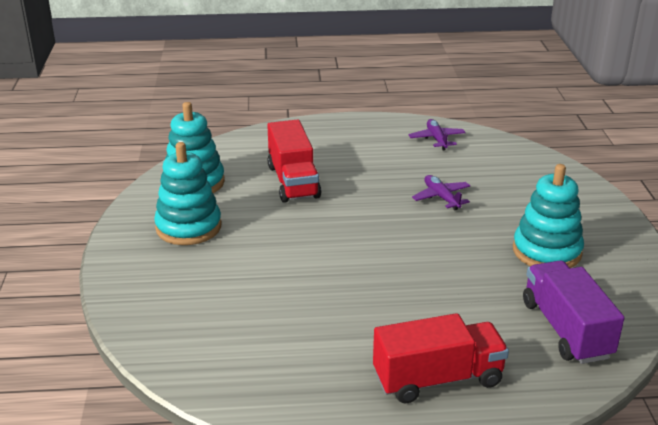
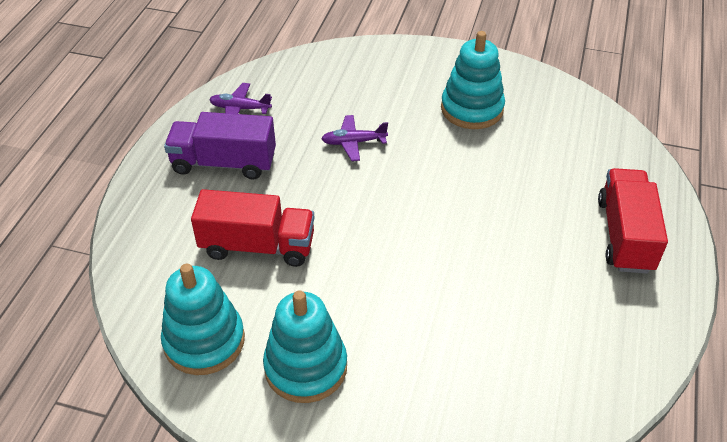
camera: 70 degrees left, 15 degrees up
(566, 329) = (580, 139): purple truck -> purple truck (224, 163)

